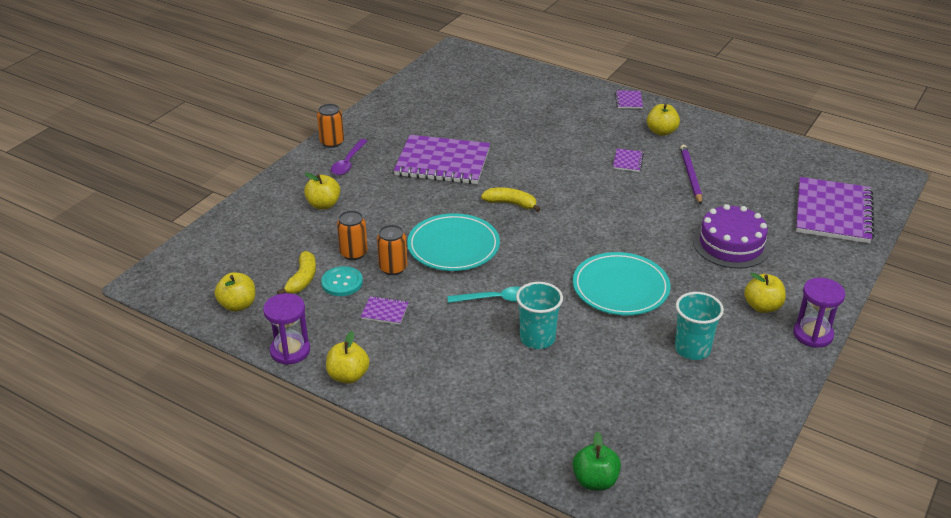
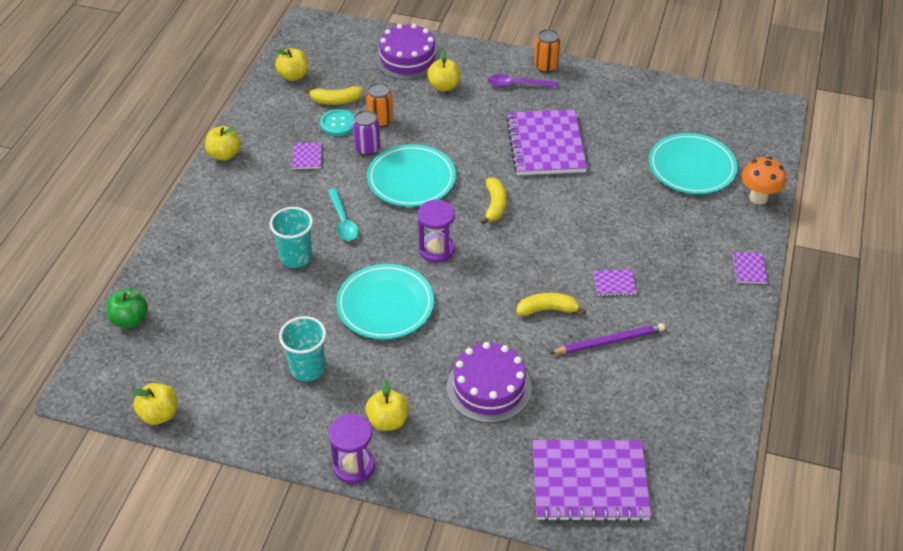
camera: 75 degrees right, 10 degrees up
(263, 221) = (407, 58): none -> purple cake
(290, 351) = (246, 117): purple hourglass -> purple hourglass (436, 250)
(393, 268) = (367, 148): orange can -> purple can
(506, 99) = (691, 167): none -> turquoise plate
(553, 80) = (758, 198): none -> orange mushroom
(628, 100) = (748, 269): purple notebook -> purple notebook turned 75 degrees counterclockwise
(648, 199) = (547, 309): none -> yellow banana
(661, 132) = (693, 306): yellow apple -> yellow apple (159, 414)

